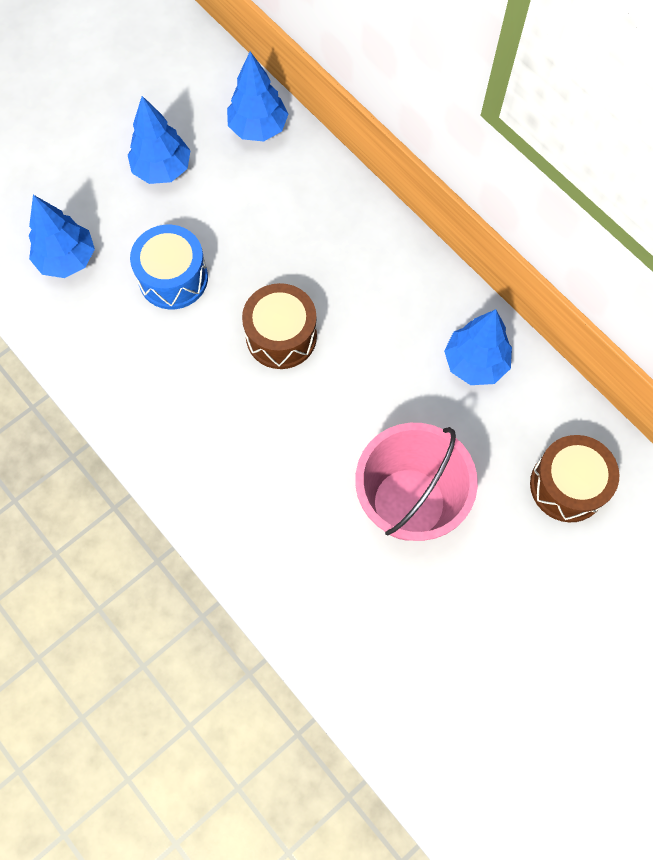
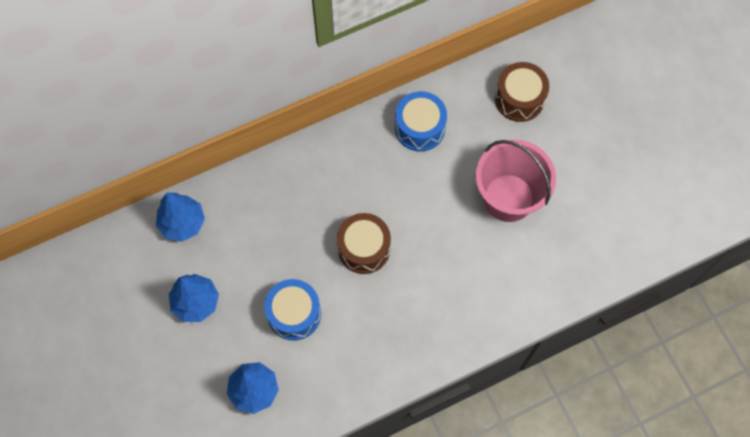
camera: 75 degrees left, 0 degrees up
(475, 363) = (420, 128): blue tree -> blue drum

